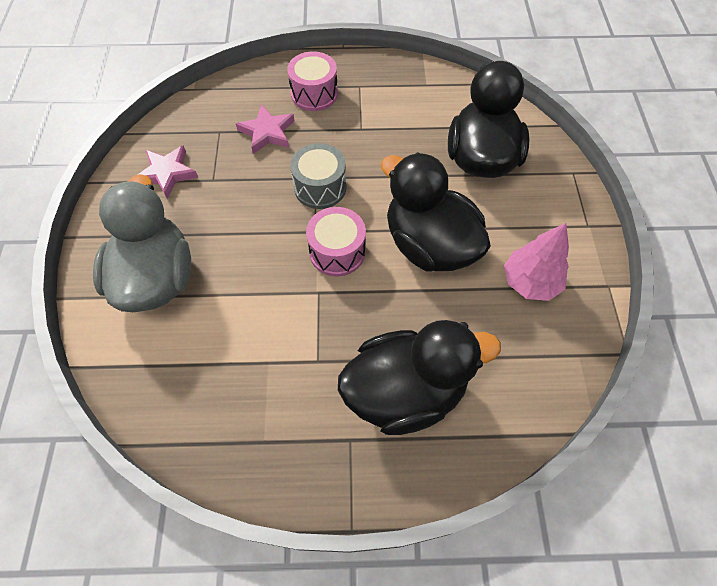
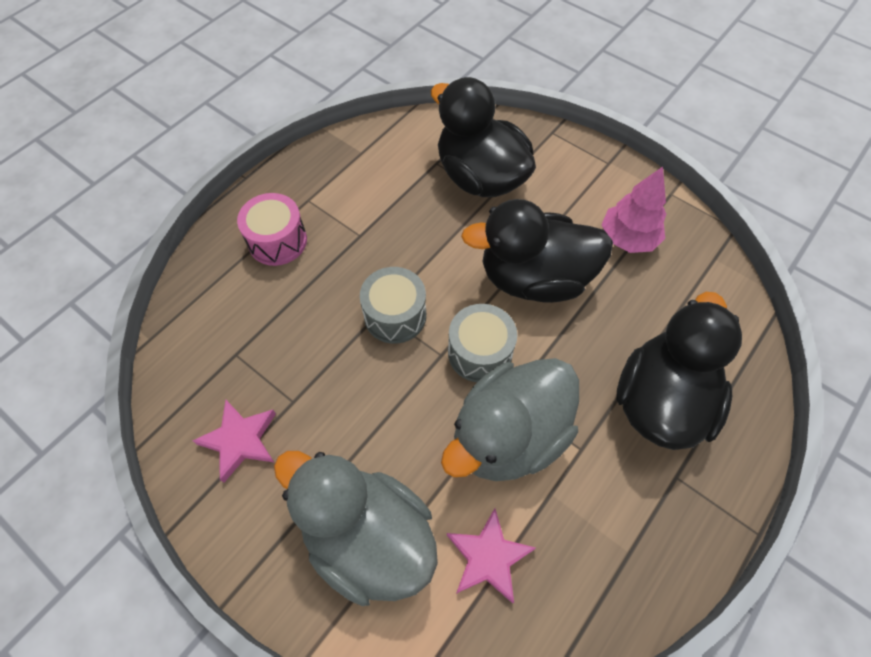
camera: 50 degrees left, 0 degrees up
(267, 132) = (283, 312): pink star -> pink star (488, 557)
(289, 309) = (508, 436): none -> grey duck
(337, 252) = (480, 352): pink drum -> grey drum

